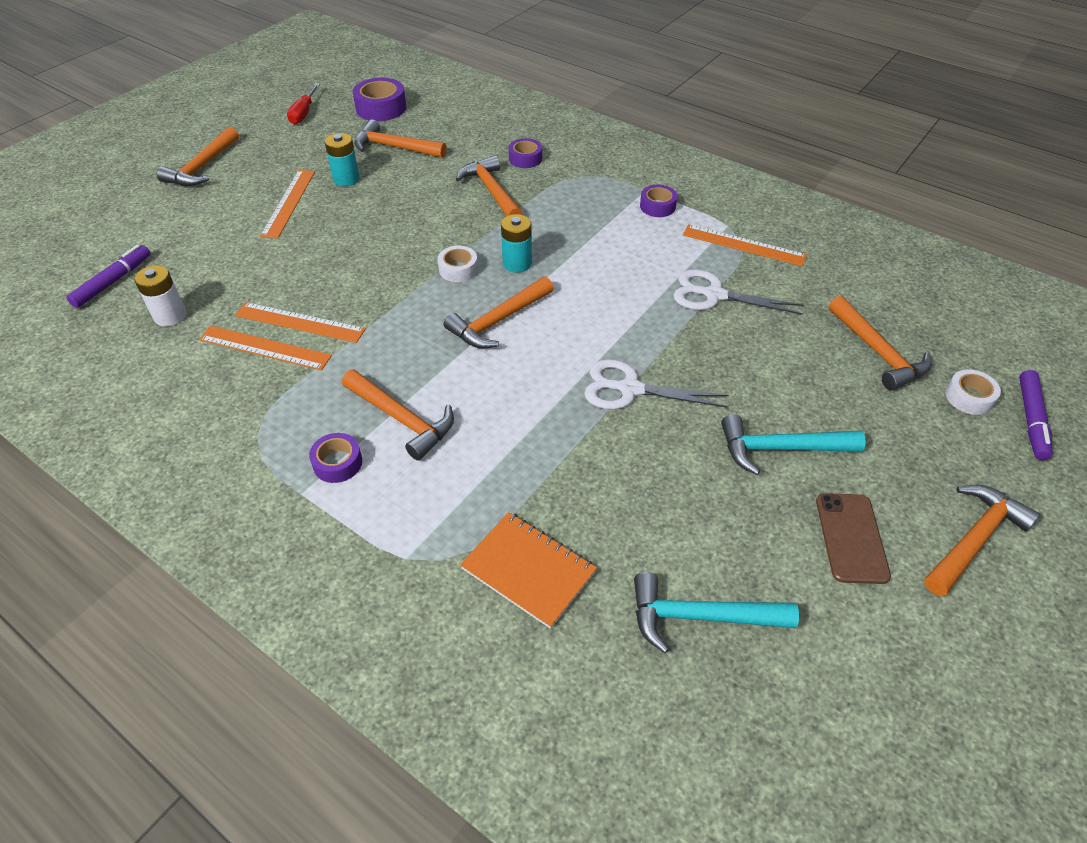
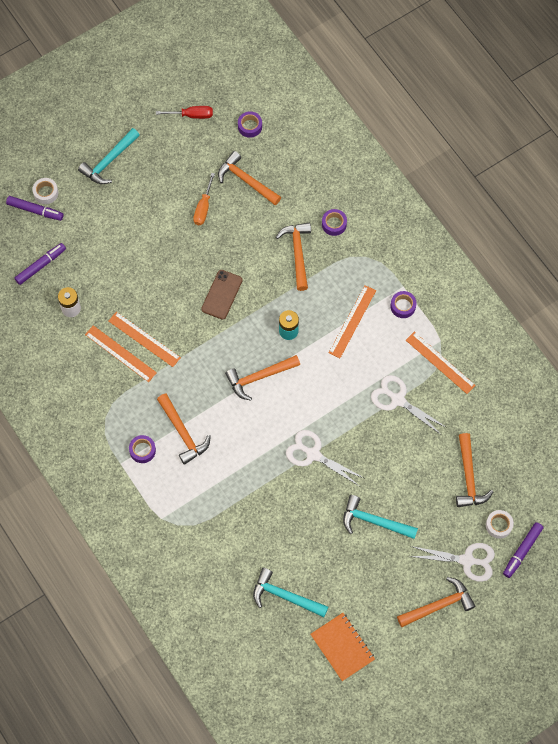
camera: 20 degrees right, 20 degrees up
(98, 230) = (35, 210): none -> purple marker
(202, 167) = (109, 161): orange hammer -> turquoise hammer
(288, 203) = (159, 221): orange ruler -> orange ruler (352, 321)
(304, 113) = (191, 115): red screwdriver -> red screwdriver turned 120 degrees counterclockwise
(346, 179) = (203, 207): turquoise battery -> orange screwdriver
(381, 108) = (250, 126): purple tape -> purple tape, size x0.62
(458, 269) = (250, 324): white tape -> white tape (46, 193)
(528, 570) = (216, 545): orange notebook -> orange notebook (342, 647)
(851, 538) = (379, 583): brown phone -> brown phone (222, 294)
(963, 458) = (467, 560): none -> white scissors

